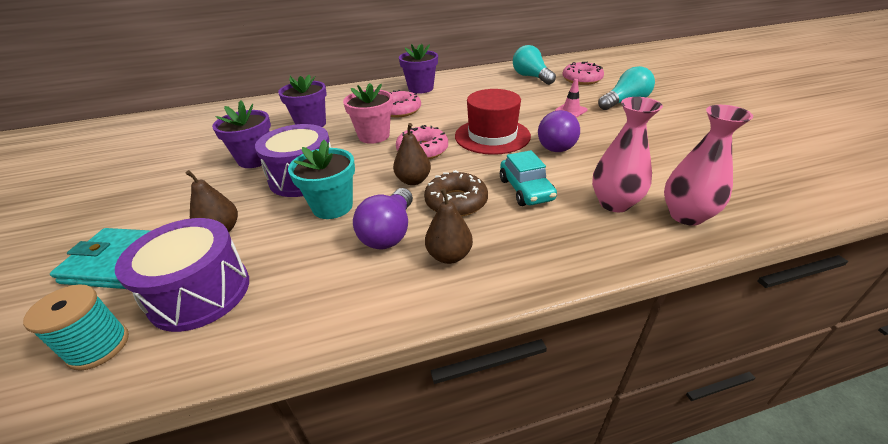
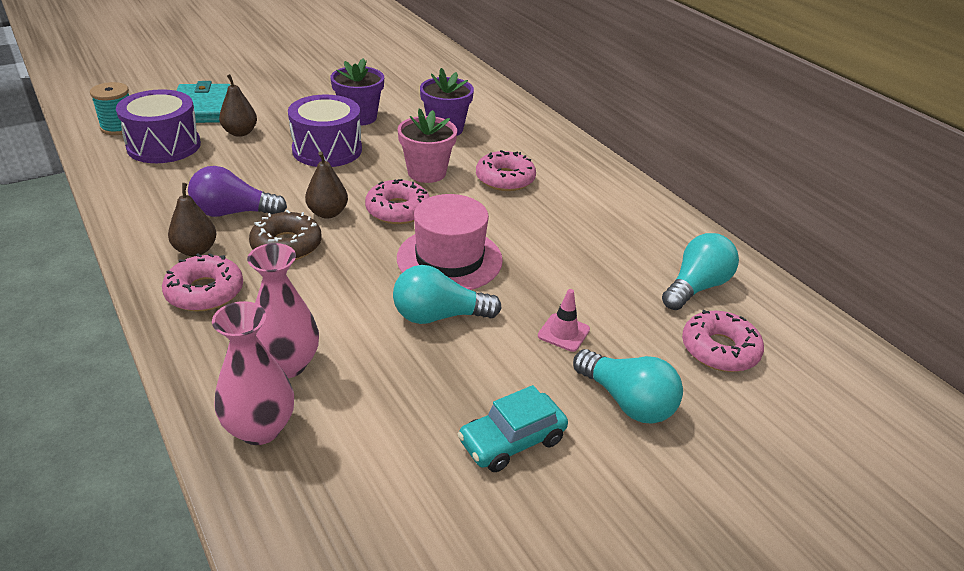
camera: 70 degrees right, 0 degrees up
(332, 206) = (276, 175): turquoise flower pot -> none
(420, 88) = (587, 185): purple flower pot -> none
(492, 136) = (449, 259): red hat -> pink hat
(520, 247) = (205, 292): none -> pink donut
(526, 190) = (314, 292): turquoise car -> turquoise car (512, 441)
(555, 144) = (438, 316): purple light bulb -> turquoise light bulb

